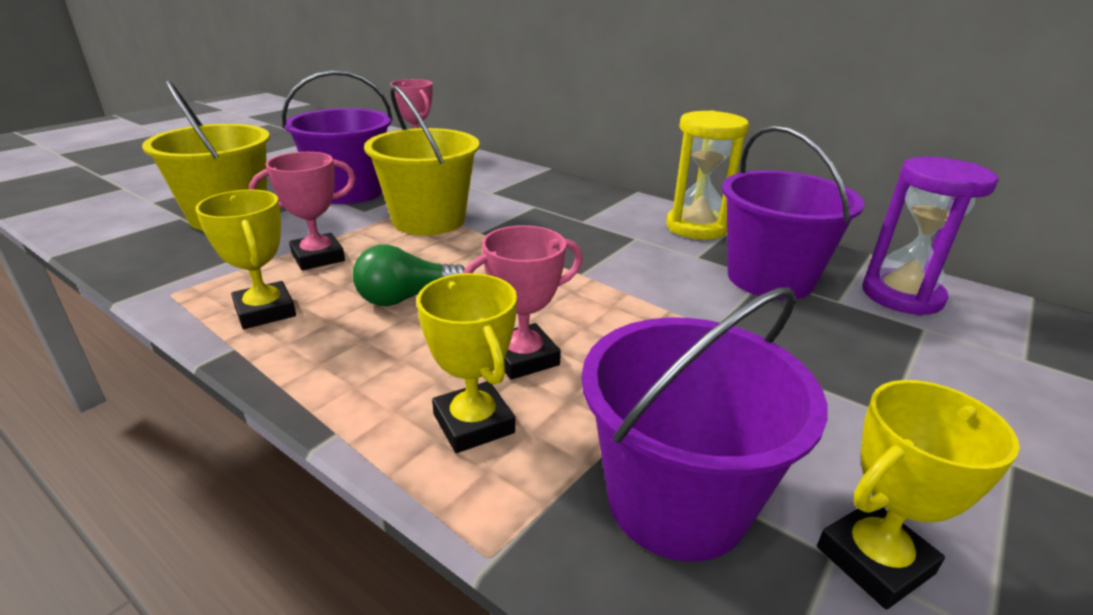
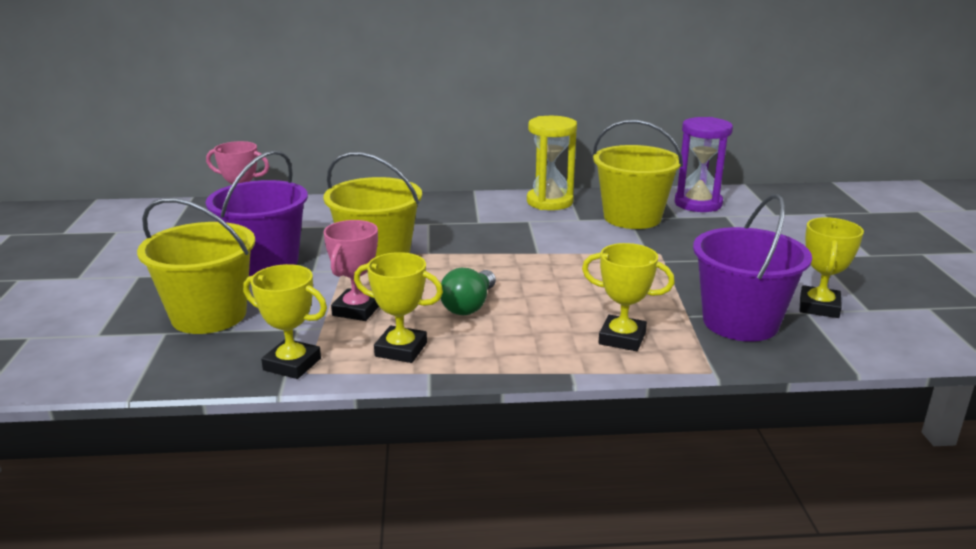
camera: 40 degrees left, 5 degrees down
(177, 281) = (292, 364): none -> yellow trophy
(523, 358) = (590, 304): pink trophy -> none
(770, 278) = (632, 217): purple bucket -> yellow bucket

